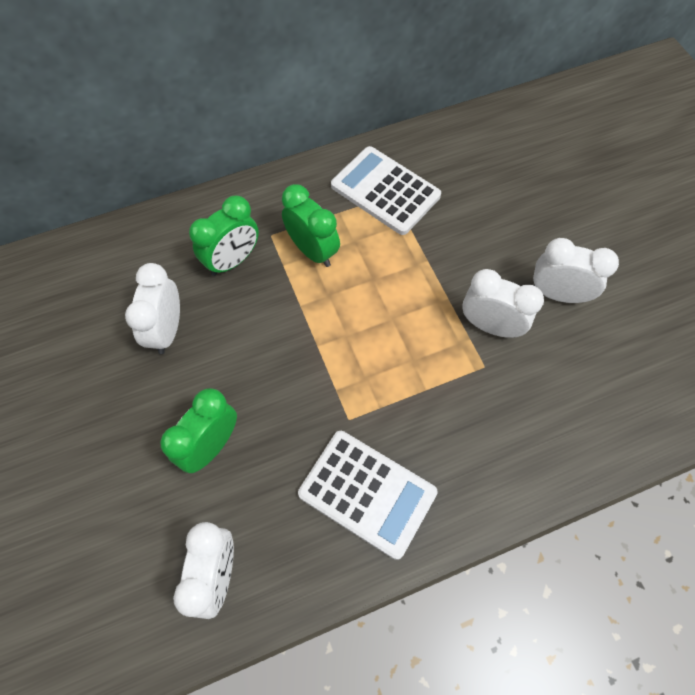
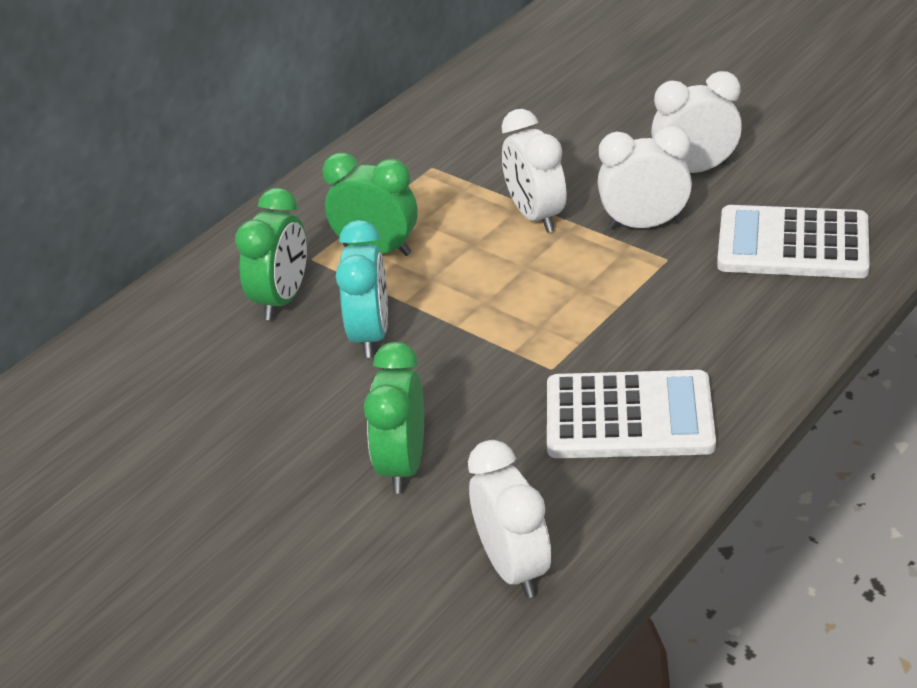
camera: 25 degrees left, 25 degrees down
(167, 330) = (251, 393): white clock -> white clock (535, 216)
(262, 322) = (370, 335): none -> turquoise clock
(385, 191) = (421, 167): white calculator -> white calculator (793, 244)

